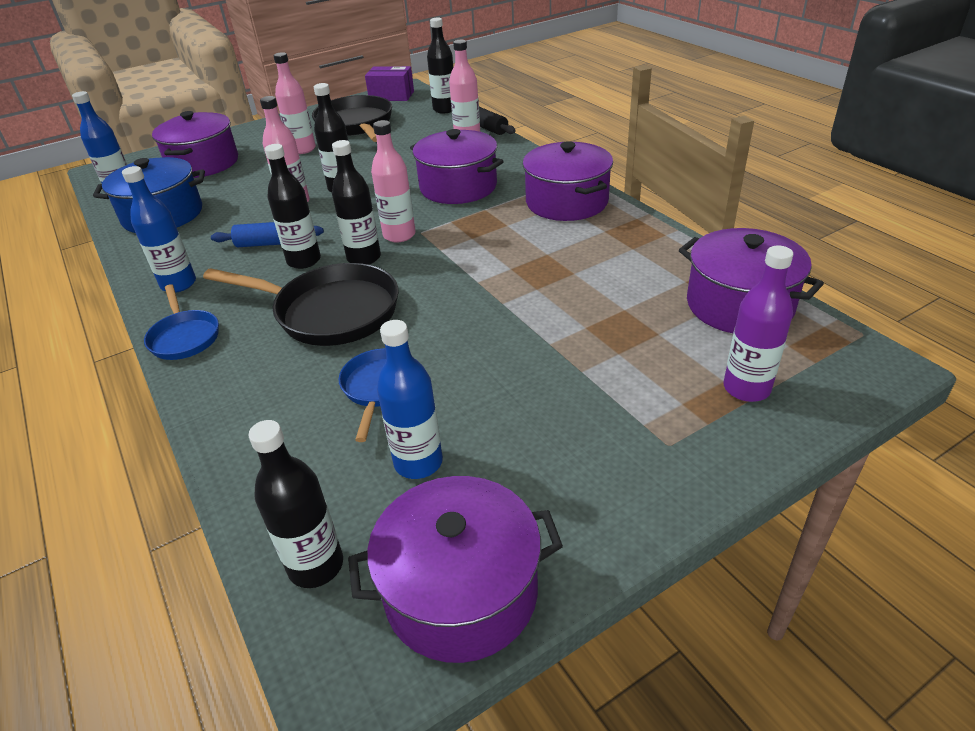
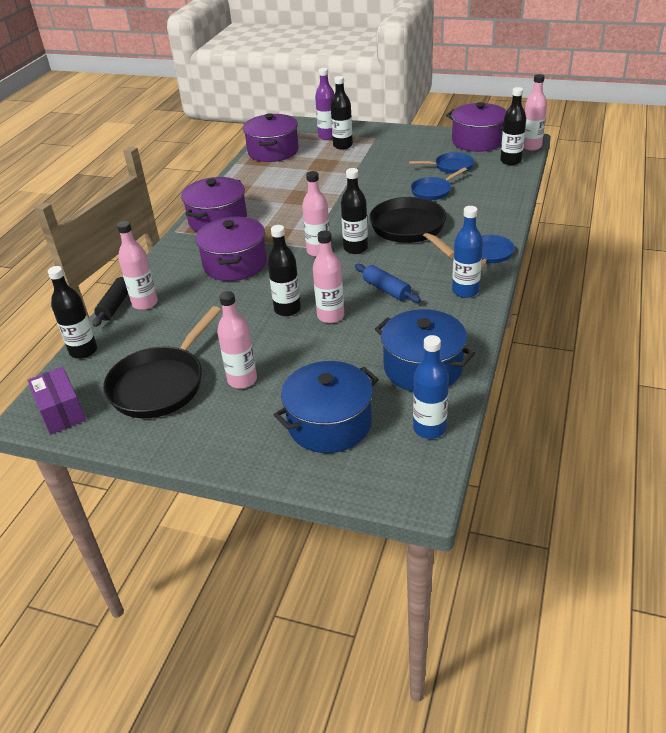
camera: 130 degrees left, 0 degrees up
(203, 163) = (329, 423): purple pot -> blue pot
(304, 261) = (385, 265): black bottle -> black bottle (343, 145)
(312, 667) = (531, 146): none -> pink bottle
(418, 462) = (451, 167): blue bottle -> blue pan

